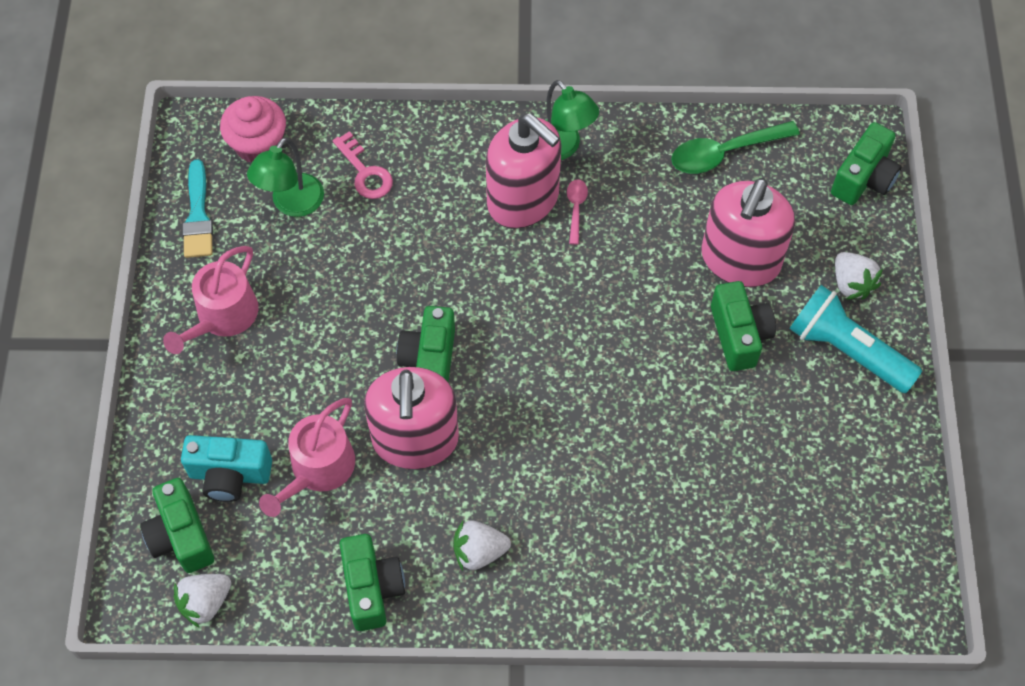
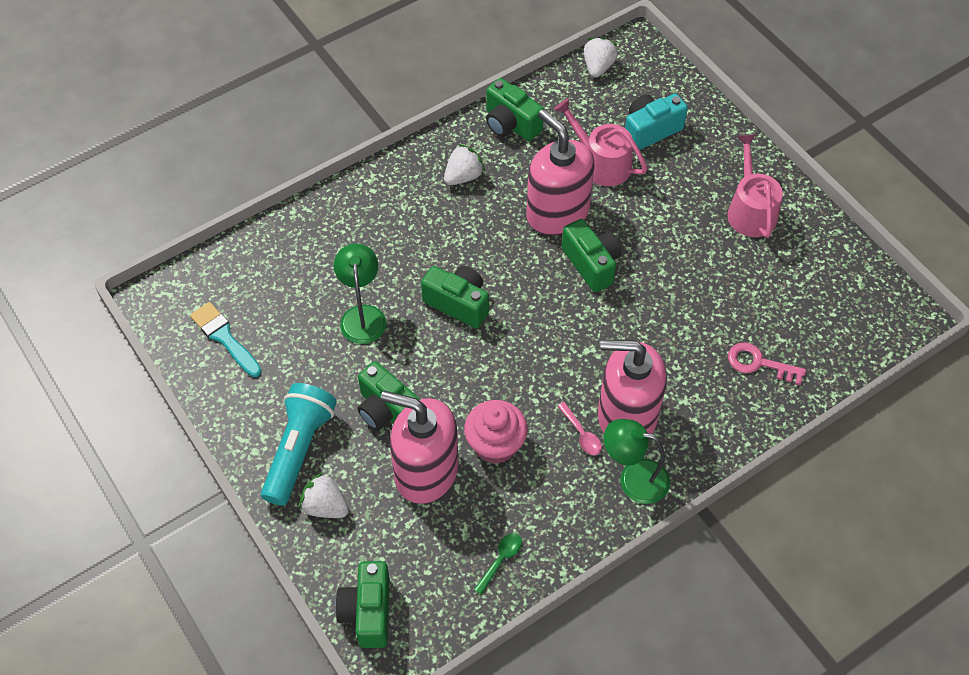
camera: 145 degrees right, 5 degrees down
(181, 536) = (645, 87): green camera -> green camera (458, 303)
(198, 216) = (837, 261): turquoise brush -> turquoise brush (224, 338)
(258, 145) = (853, 335): pink cupcake -> pink cupcake (495, 444)
(292, 204) = (785, 308): green lamp -> green lamp (362, 315)
(318, 469) = (601, 163): pink watering can -> pink watering can turned 45 degrees counterclockwise
(724, 153) = (500, 560): green spoon -> green spoon, size x0.52
(740, 260) = (426, 471): pink soap dispenser -> pink soap dispenser turned 60 degrees counterclockwise
(847, 350) = (299, 449): turquoise flashlight -> turquoise flashlight turned 75 degrees counterclockwise

